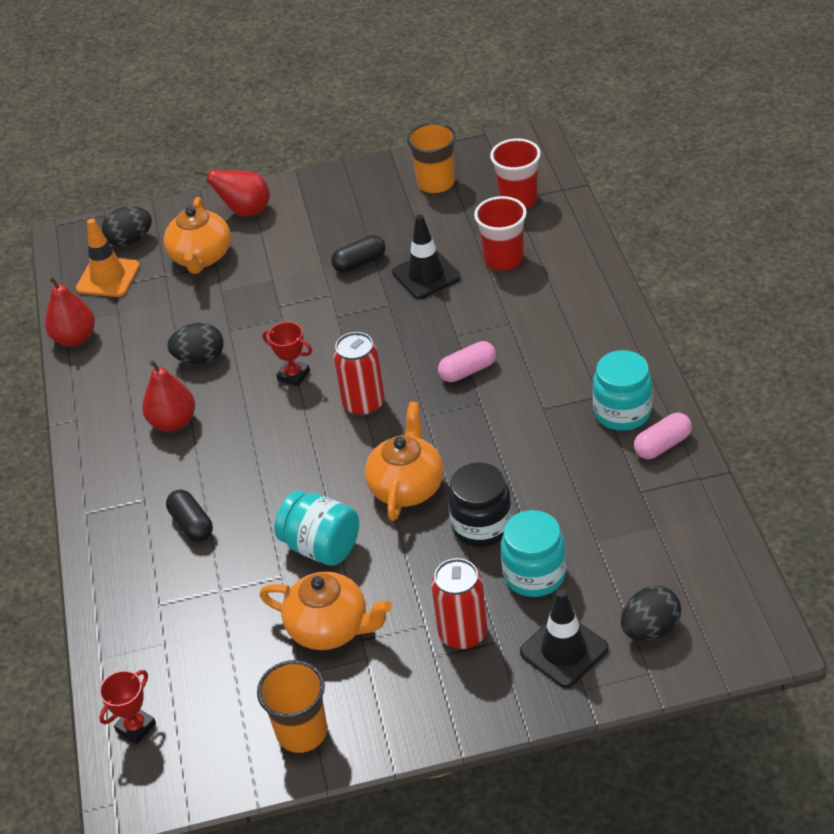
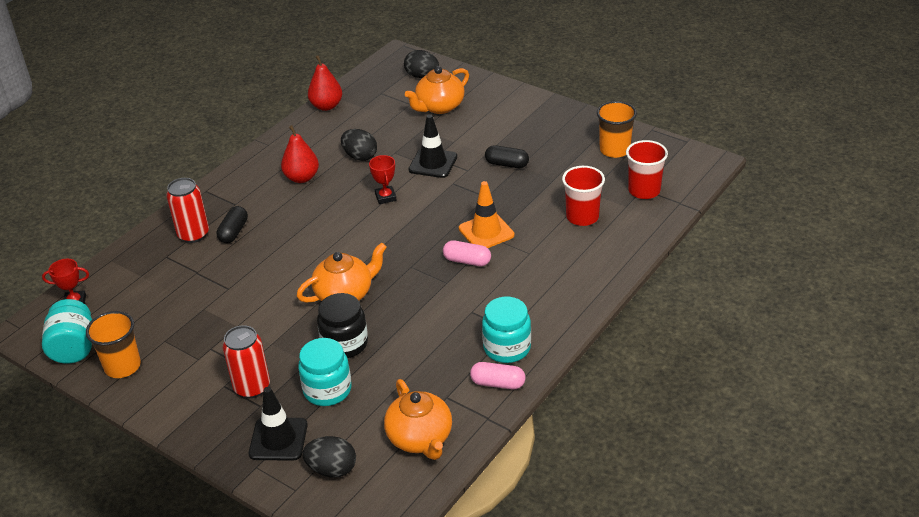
camera: 45 degrees right, 5 degrees down
(108, 277) = (384, 87): orange traffic cone -> orange traffic cone (486, 232)
(245, 211) = (496, 98): red pear -> none
(321, 546) = (264, 289): turquoise jar -> turquoise jar (74, 348)
(330, 628) = (207, 330): orange teapot -> orange teapot (420, 438)
(364, 404) = (393, 237): red can -> red can (193, 234)
(426, 275) = (529, 195): black traffic cone -> black traffic cone (433, 163)

